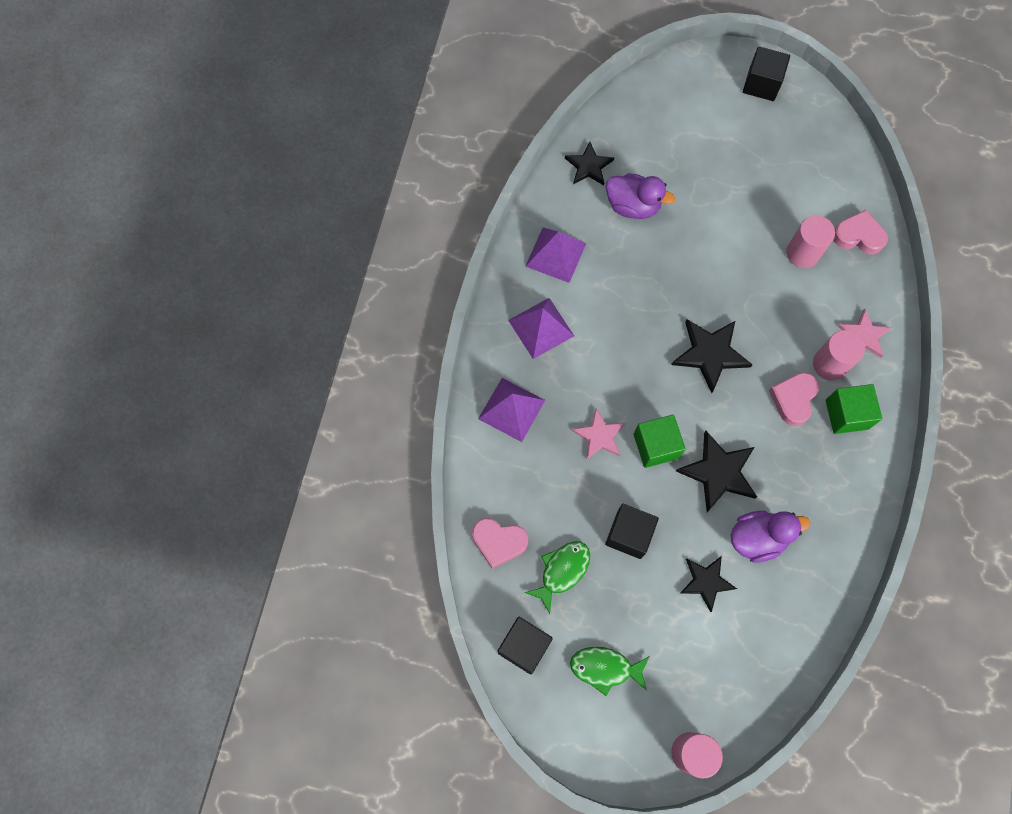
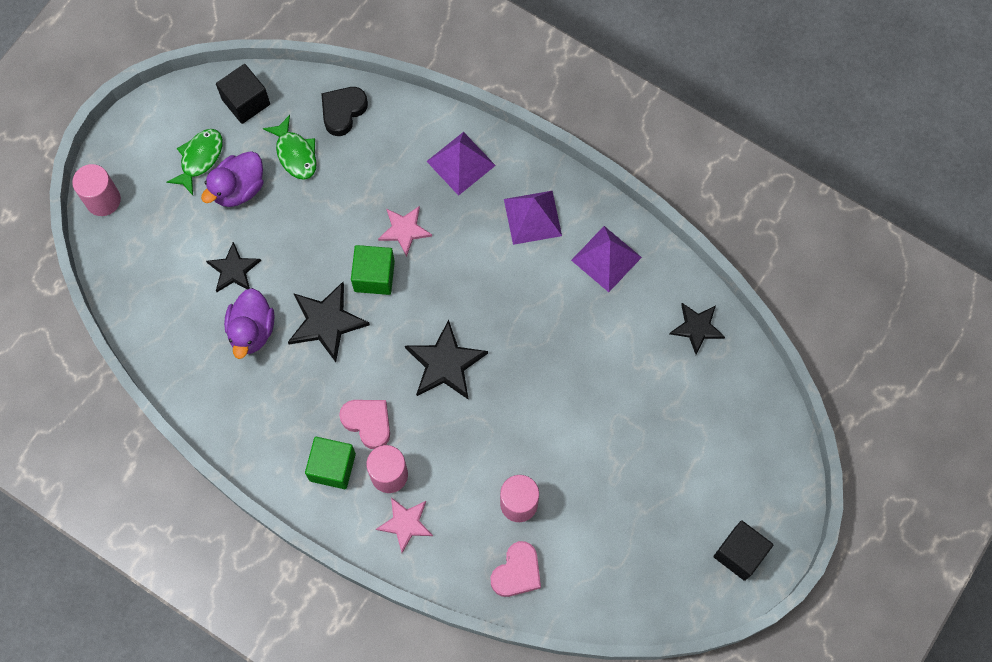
camera: 110 degrees right, 0 degrees up
(499, 542) = (343, 111): pink heart -> black heart
(629, 534) = (303, 221): black cube -> none
(633, 206) = (634, 354): purple duck -> purple duck (238, 189)

